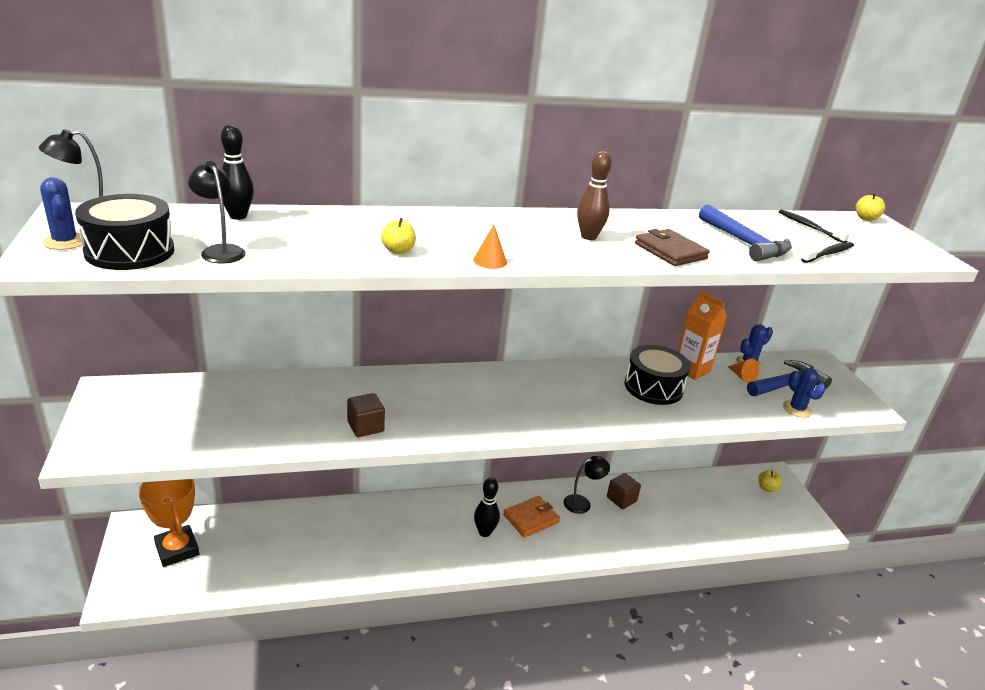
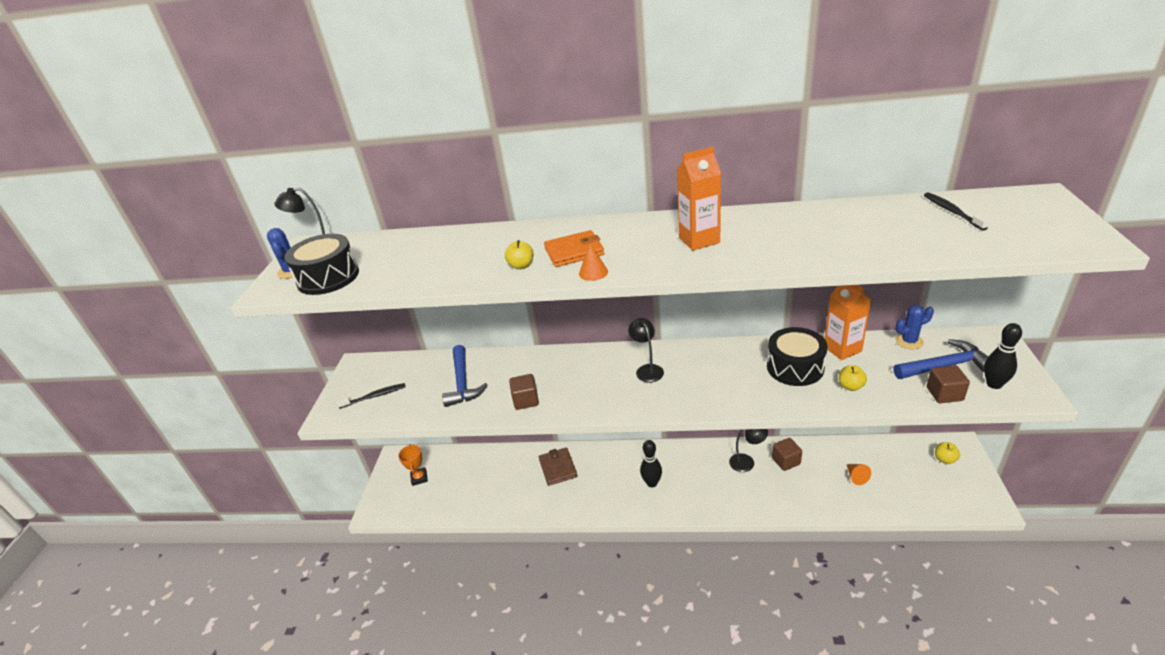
camera: 25 degrees right, 5 degrees up
(177, 549) = (419, 478): orange trophy -> orange trophy, size x0.60
(220, 251) = (388, 273): black lamp -> black lamp (647, 369)
(238, 216) = (416, 239): black bowling pin -> black bowling pin (994, 384)
(531, 518) = (696, 473): orange wallet -> orange wallet (574, 252)
(588, 237) = (699, 240): brown bowling pin -> orange carton
(670, 251) = (773, 252): brown wallet -> brown wallet (558, 468)
(742, 377) = (895, 357): orange cone -> orange cone (856, 477)
(744, 243) = (861, 237): blue hammer -> blue hammer (462, 383)
(797, 409) = (944, 394): blue cactus -> brown cube
(828, 254) = (955, 245): black toothbrush -> black toothbrush (374, 396)
(866, 218) = (1033, 195): yellow apple -> yellow apple (850, 386)

